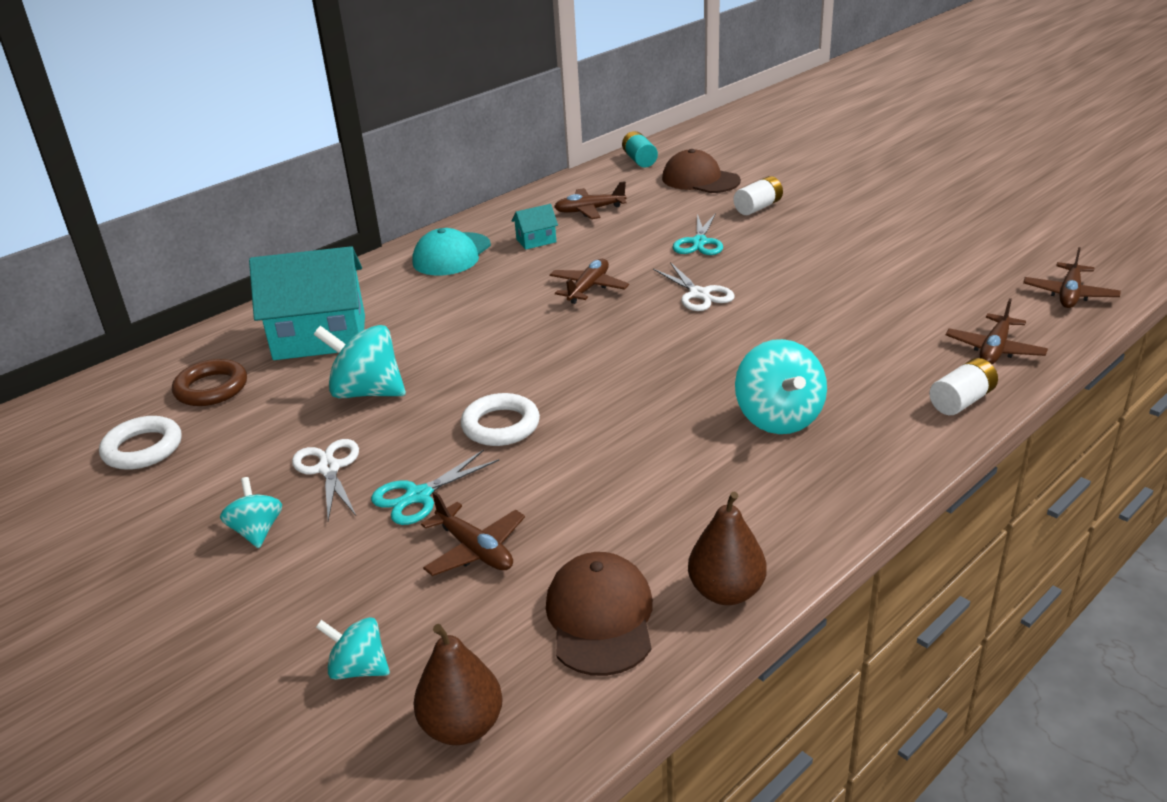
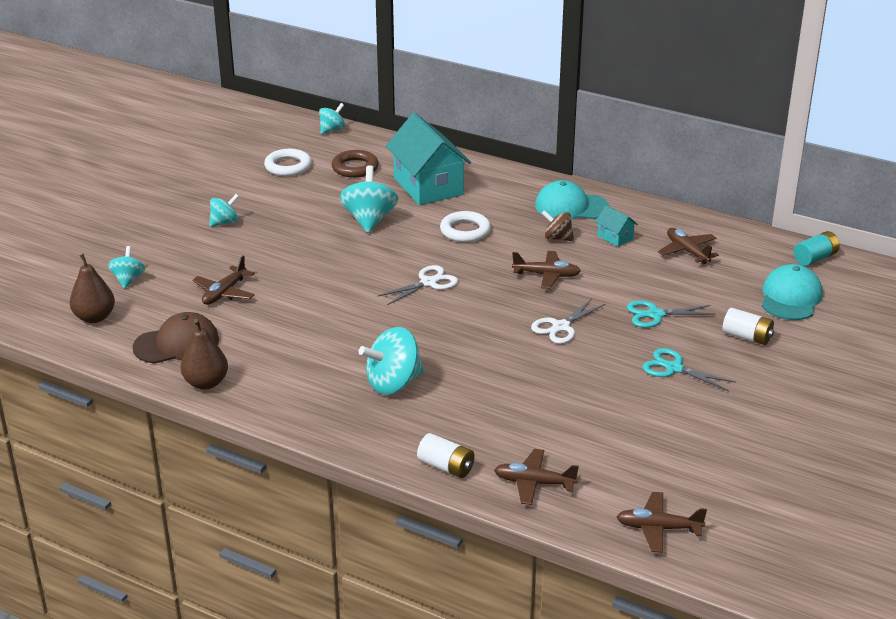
camera: 70 degrees right, 0 degrees up
(77, 396) = (332, 130): none -> turquoise spinning top
(329, 468) = (286, 228): white scissors -> white scissors (428, 283)
(418, 496) = (268, 263): turquoise scissors -> turquoise scissors (674, 368)
(501, 425) = (348, 275): white ring -> white ring (465, 231)
(513, 271) = (557, 238): none -> brown spinning top
(700, 180) = (790, 297): brown cap -> turquoise cap

